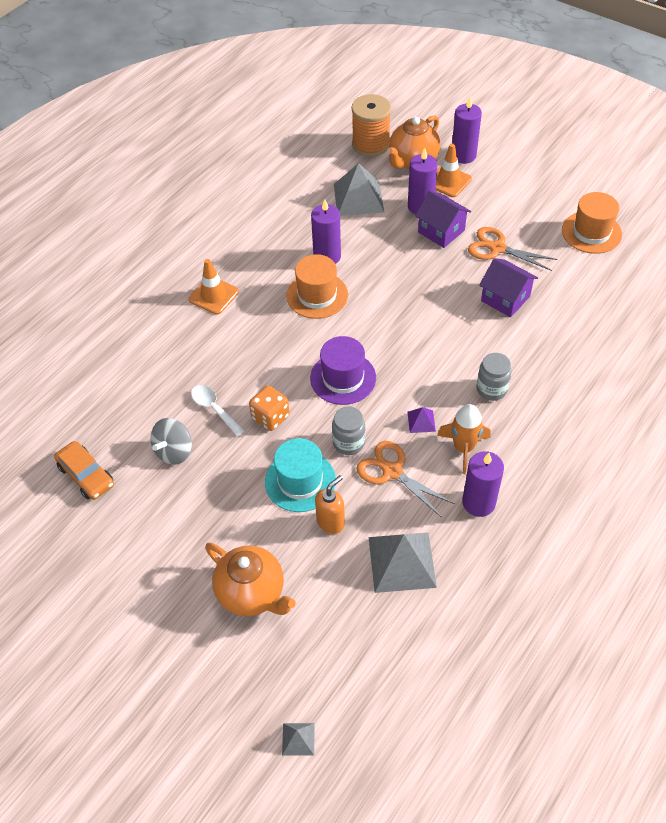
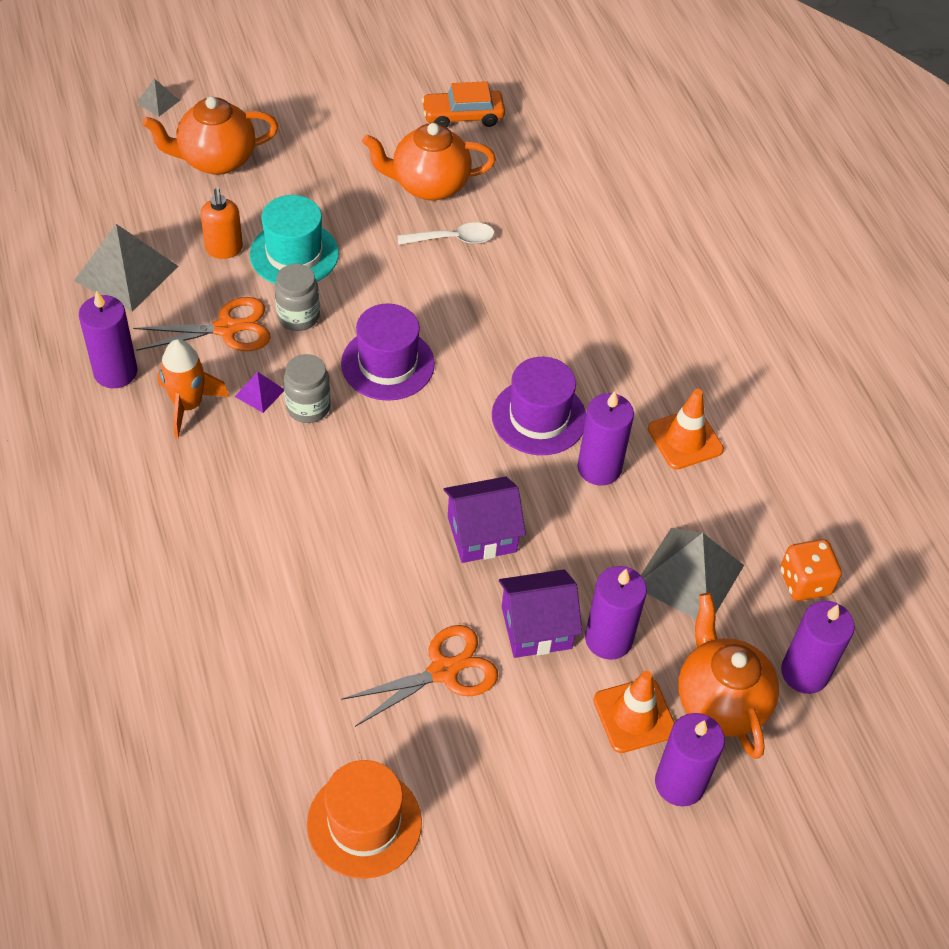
camera: 120 degrees right, 0 degrees up
(174, 451) = (429, 185): grey spinning top -> orange teapot
(213, 295) = (627, 323): orange traffic cone -> orange traffic cone (685, 439)
(270, 417) = (397, 275): orange dice -> orange dice (805, 582)
(298, 739) = (61, 120): grey pyramid -> grey pyramid (158, 101)
(317, 295) = (539, 417): orange hat -> purple hat
(371, 144) = (804, 672): orange spool -> purple candle
(491, 389) = (232, 487): grey jar -> grey jar (308, 407)
(505, 299) = (348, 608): purple house -> purple house (482, 534)

